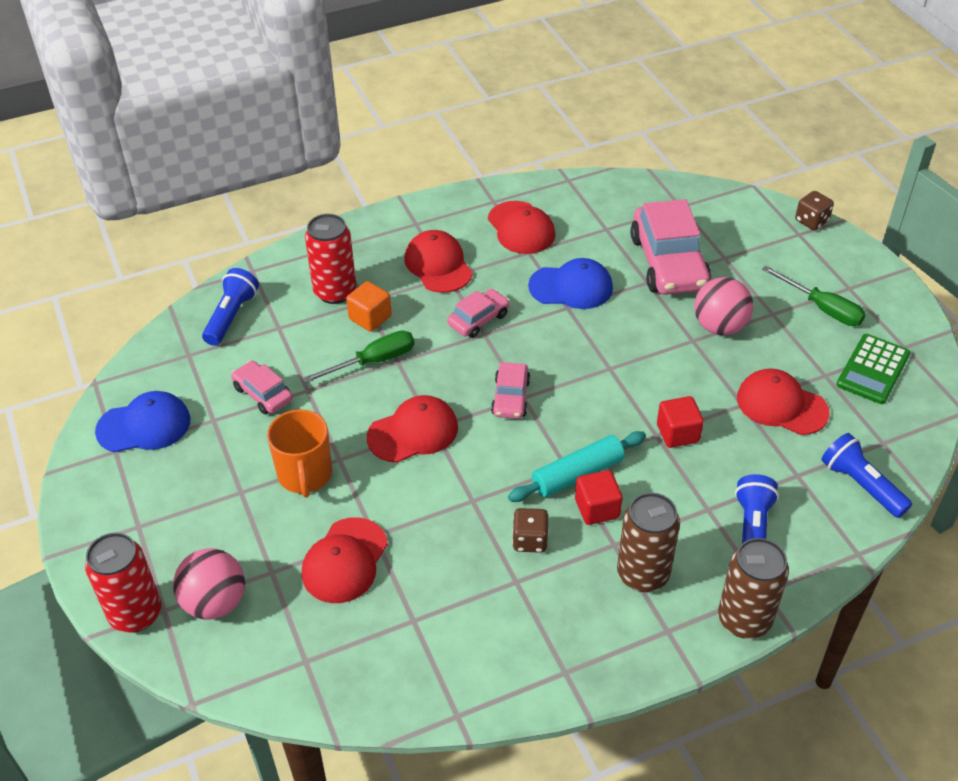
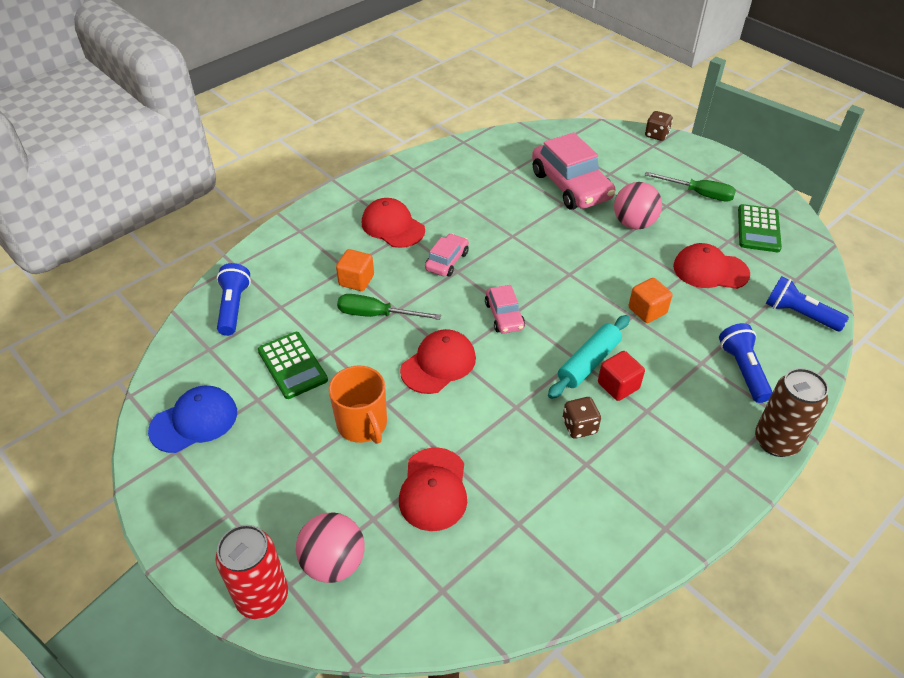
camera: 20 degrees left, 0 degrees up
(263, 394) = (292, 365): pink car -> green calculator
(335, 292) = (316, 266): red can -> none
(373, 361) = (376, 315): green screwdriver -> green screwdriver turned 120 degrees counterclockwise
(521, 228) = (445, 184): red cap -> none
(571, 287) = (507, 220): blue cap -> none
(643, 574) = (681, 428): brown can -> none
(677, 433) = (647, 310): red cube -> orange cube

